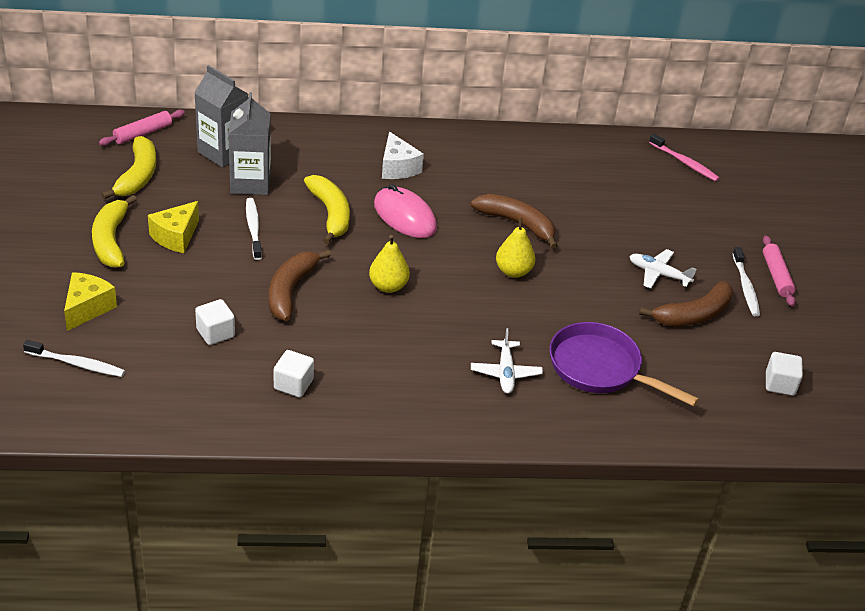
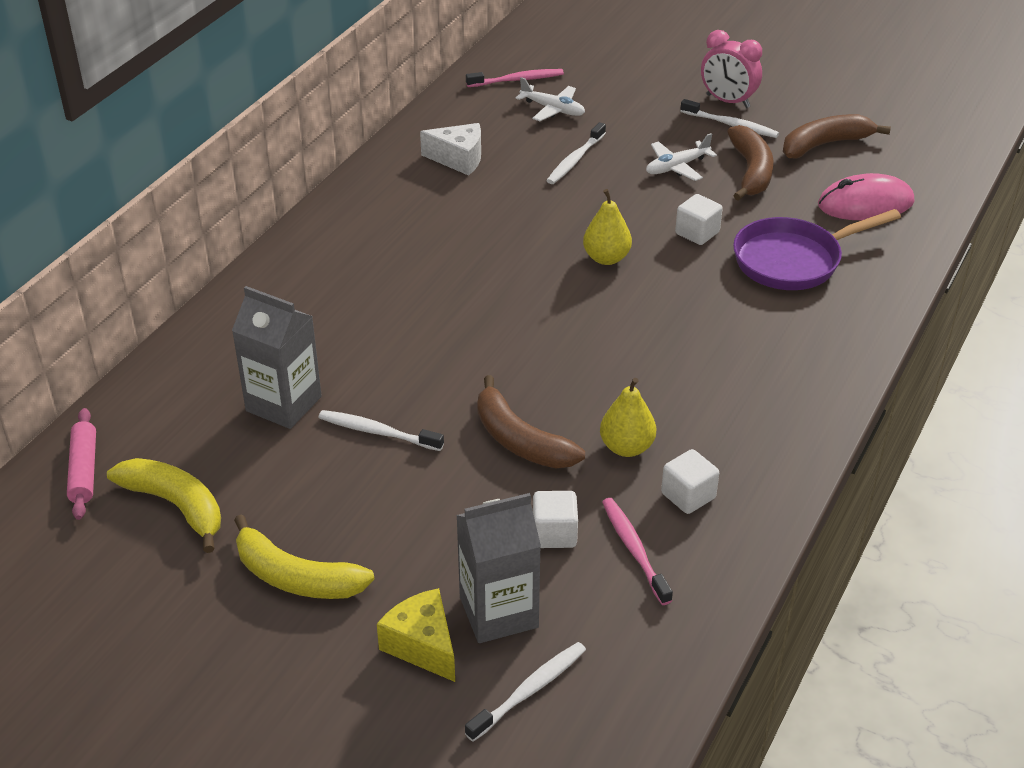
camera: 55 degrees left, 0 degrees up
(176, 237) = (338, 509): yellow cheese -> none
(223, 152) = (197, 407): grey carton -> grey carton (498, 612)
(225, 373) = (634, 550): none -> pink toothbrush
(330, 214) = (401, 357): yellow banana -> none
(388, 286) = (567, 358): yellow pear -> yellow pear (626, 447)
(397, 168) = (358, 272): white cheese -> white cheese (458, 159)
(404, 216) = (452, 300): pink mouse -> pink mouse (865, 204)
(505, 373) = (763, 326): white plane -> white plane (553, 109)
(517, 224) = (529, 225): brown banana -> brown banana (825, 144)
(615, 221) = (575, 160): none -> white toothbrush
(776, 276) = (728, 101): pink rolling pin -> pink clock
(780, 384) = (876, 163): white cube -> white cube (697, 233)

